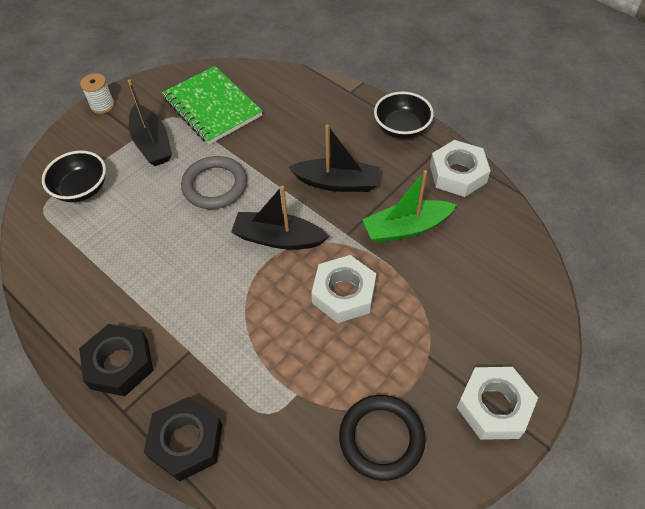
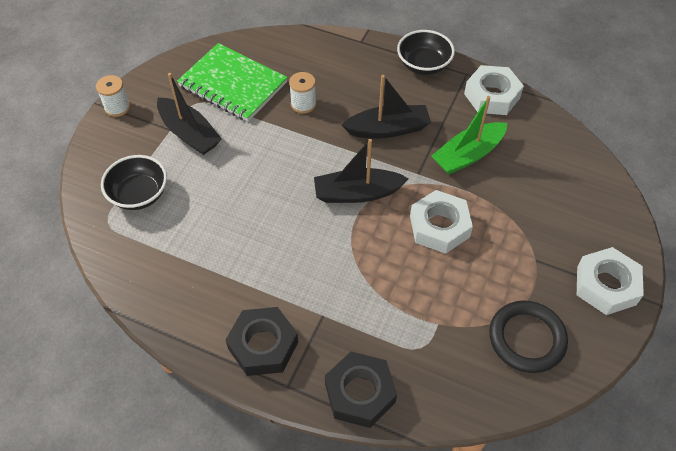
camera: 20 degrees left, 0 degrees up
(215, 185) = (273, 159): grey ring -> none
(268, 140) = (303, 104): none -> white spool

